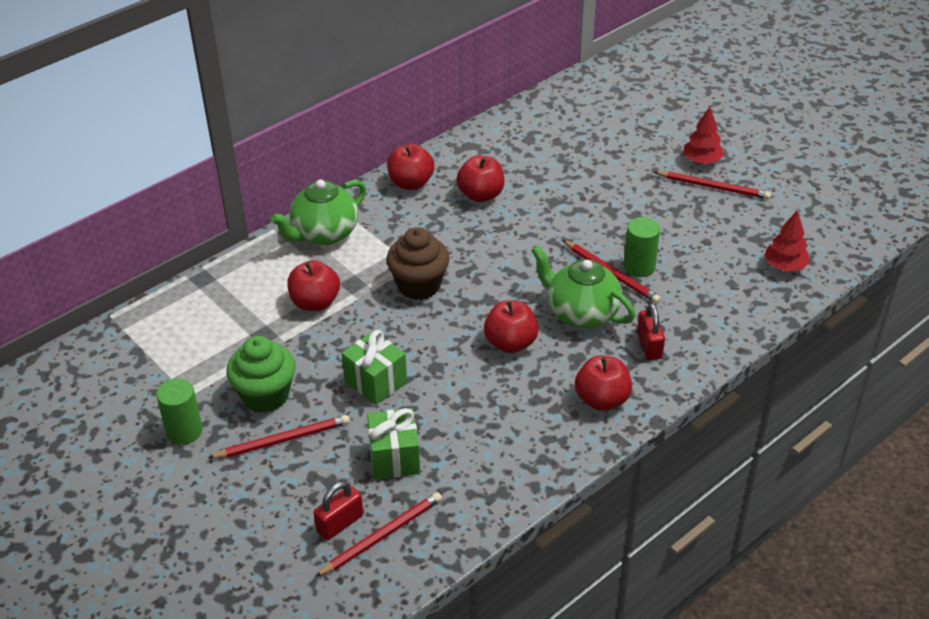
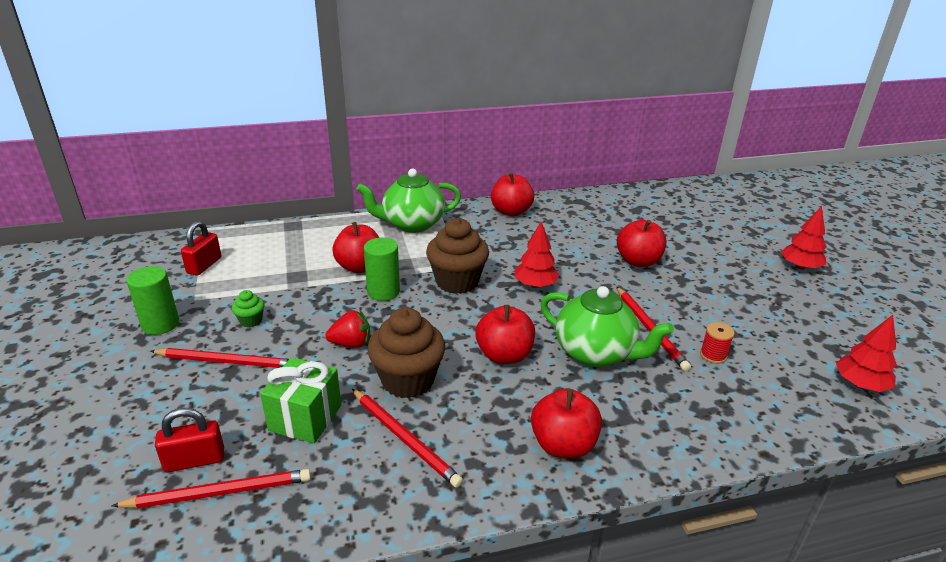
camera: 25 degrees right, 10 degrees down
(265, 395) = (251, 321): green cupcake -> green cupcake, size x0.46
(376, 382) = (351, 344): green gift -> red strawberry
(450, 395) = (408, 380): none -> brown cupcake
(481, 195) = (565, 235): red apple -> red apple (638, 261)
(490, 263) = (535, 285): none -> red tree
(581, 313) = (596, 353): green teapot -> green teapot turned 150 degrees clockwise
(639, 267) = (684, 333): green cylinder -> green cylinder (383, 292)
(649, 346) = (652, 409): red padlock -> red padlock (204, 265)
(671, 280) = (713, 355): none -> red spool
(713, 187) = (803, 290): red pencil -> red pencil (405, 438)

